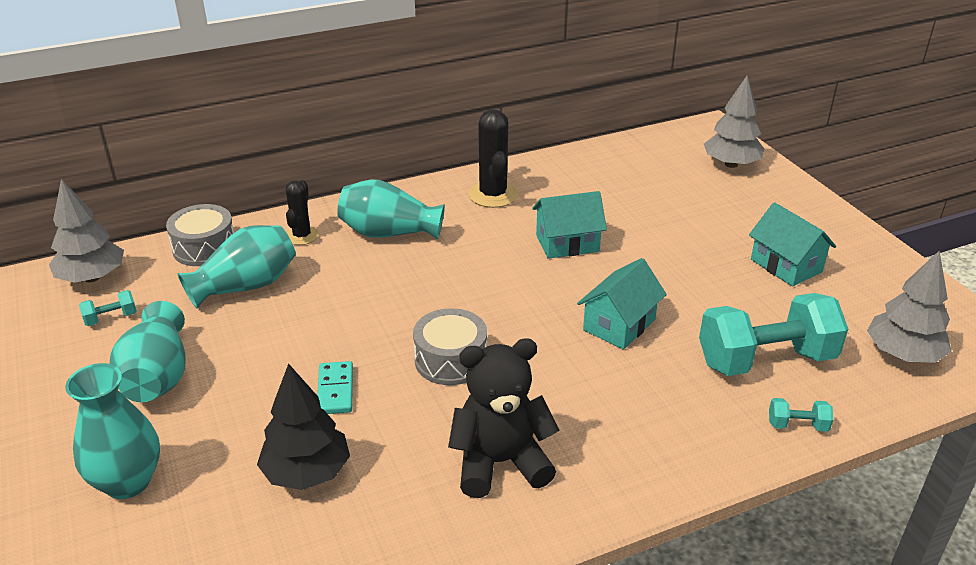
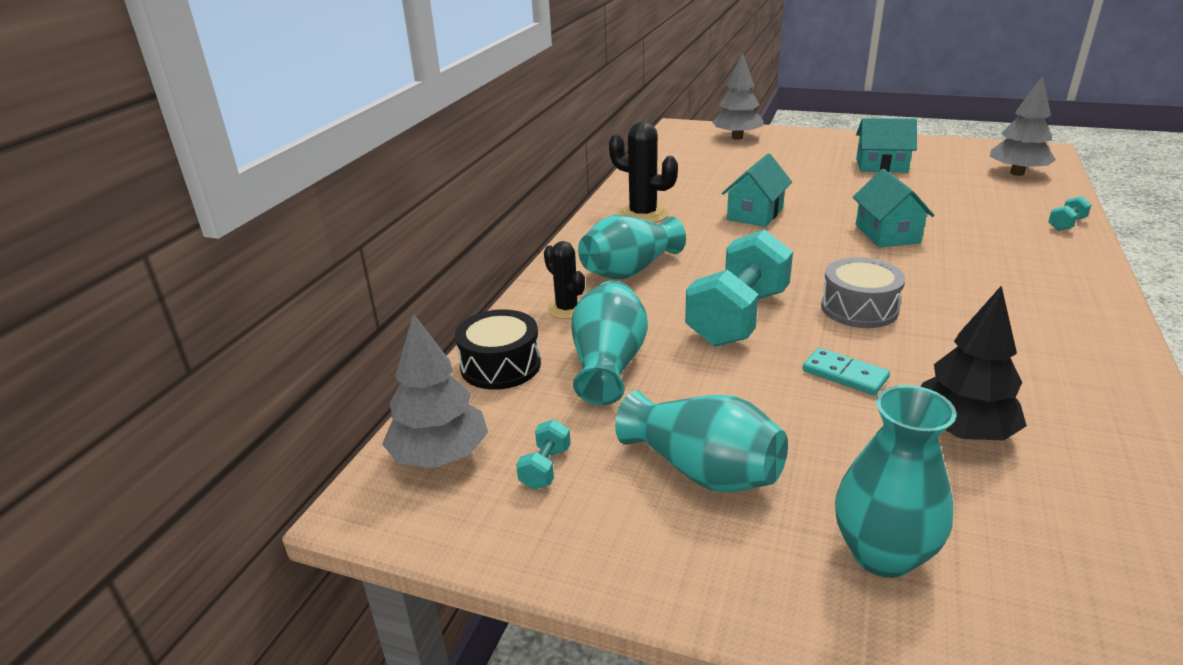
camera: 45 degrees left, 5 degrees down
(204, 248) = (500, 365): grey drum -> black drum
(500, 462) = (1023, 335): black teddy bear -> none
(766, 360) = (983, 207): turquoise dumbbell -> turquoise dumbbell (738, 317)

